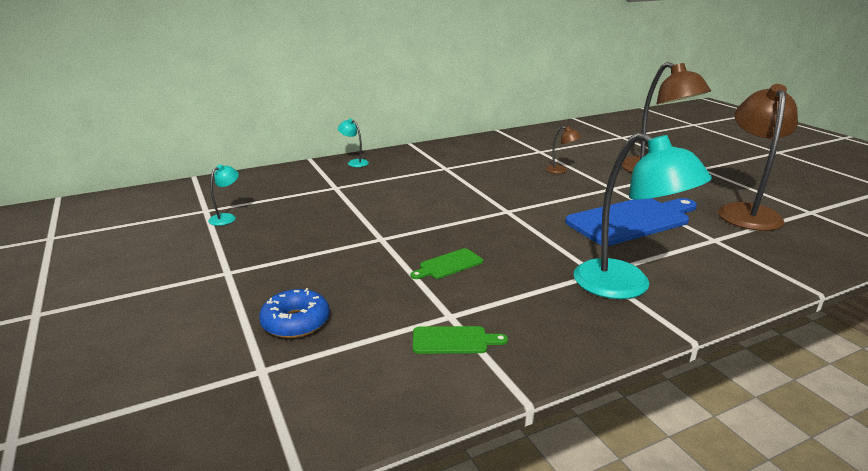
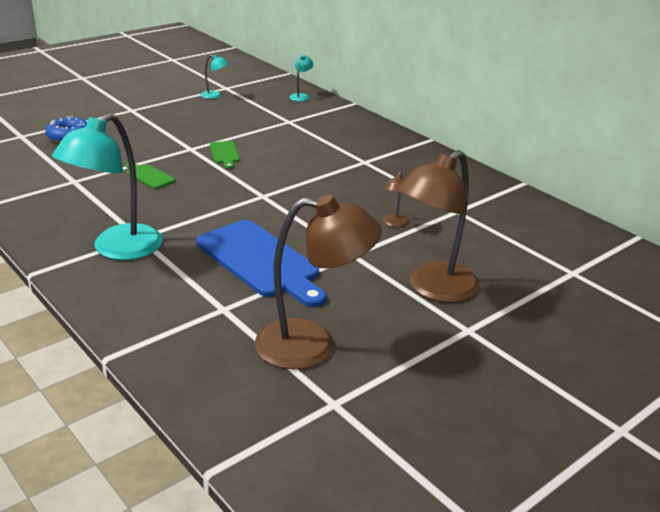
camera: 75 degrees right, 5 degrees up
(354, 162) = (354, 121): turquoise lamp -> turquoise lamp (301, 96)
(453, 340) = (43, 184): green cutting board -> green cutting board (225, 154)

